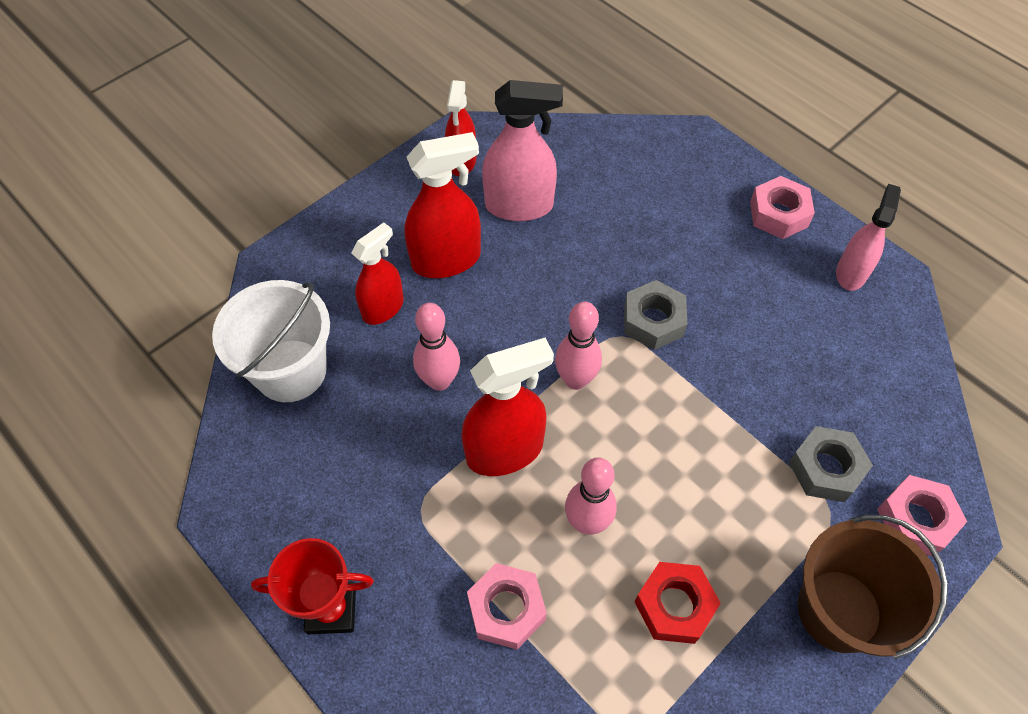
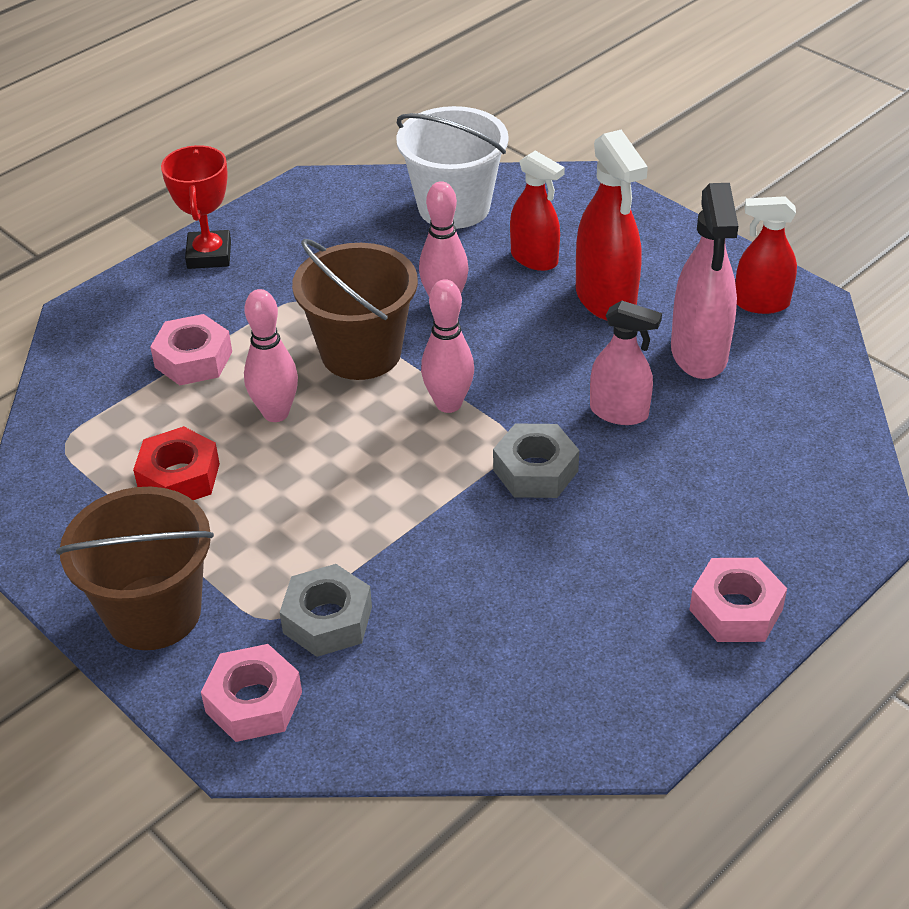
camera: 90 degrees right, 15 degrees down
(505, 451) = (361, 353): red spray bottle -> brown bucket
(851, 273) = (638, 684): pink spray bottle -> pink spray bottle (619, 412)

